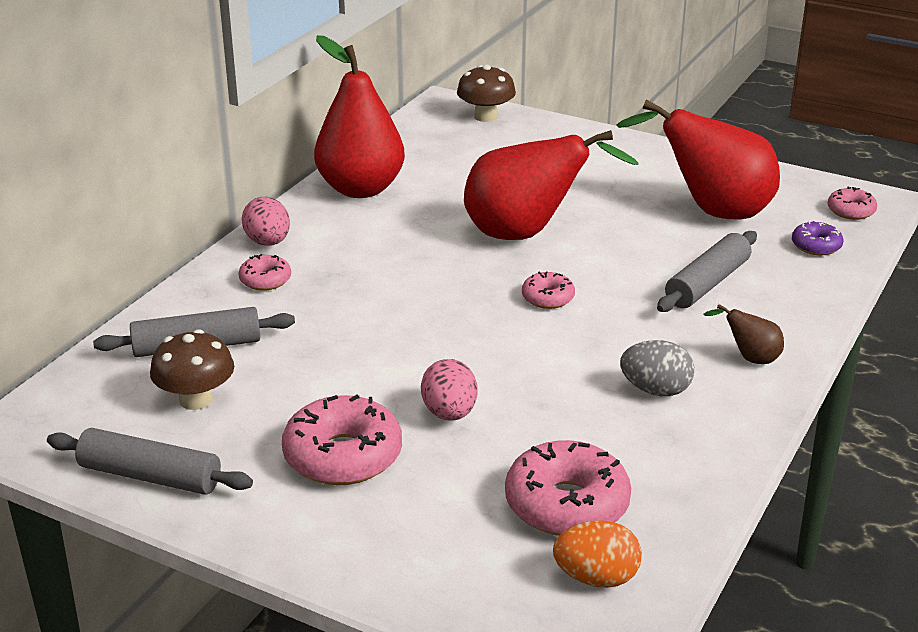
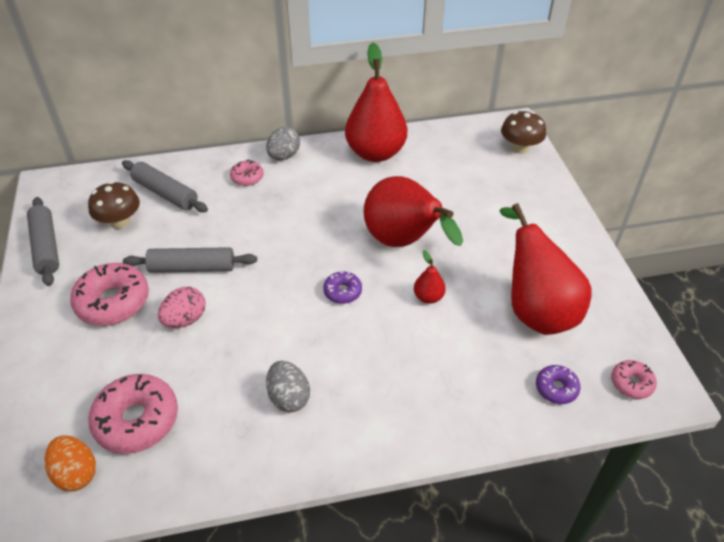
camera: 50 degrees right, 15 degrees up
(268, 242) = (284, 156): pink egg -> grey egg
(548, 298) = (342, 292): pink donut -> purple donut
(622, 255) = (428, 297): none -> red pear
(707, 283) = (440, 356): grey rolling pin -> grey rolling pin (192, 268)
(750, 358) = (371, 426): brown pear -> none

